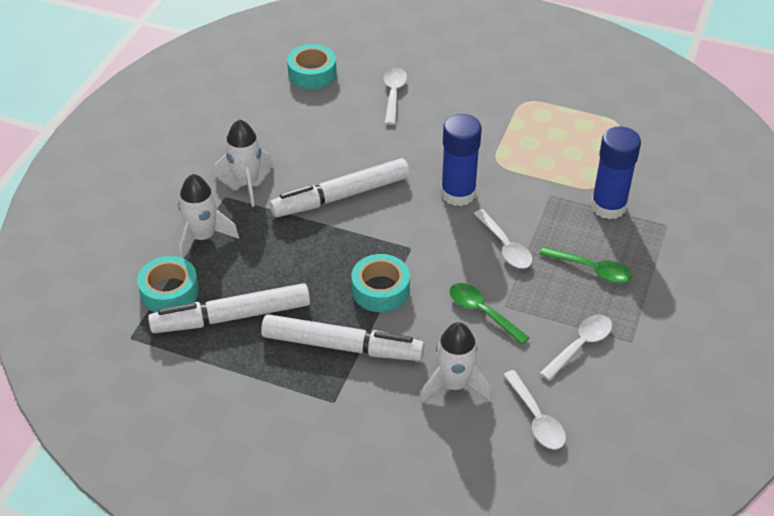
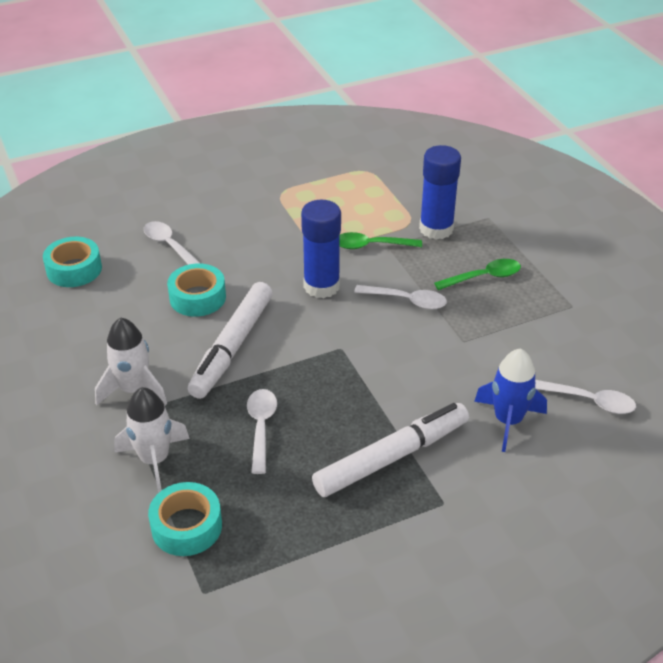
camera: 45 degrees left, 5 degrees down
(231, 317) = (272, 504): white marker -> none
(380, 290) = (361, 394): turquoise tape -> turquoise tape (197, 297)
(454, 384) = (508, 421): white rocket -> blue rocket
(482, 312) = (455, 357): green spoon -> green spoon (371, 246)
(580, 345) = (547, 332): white spoon -> white spoon (261, 427)

